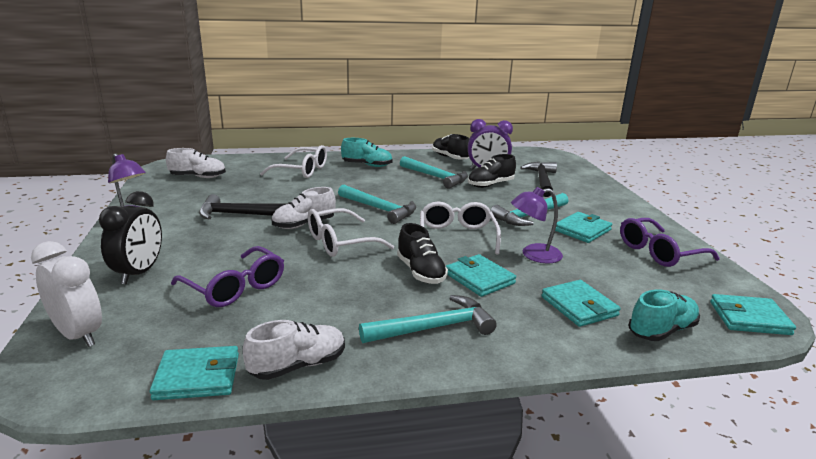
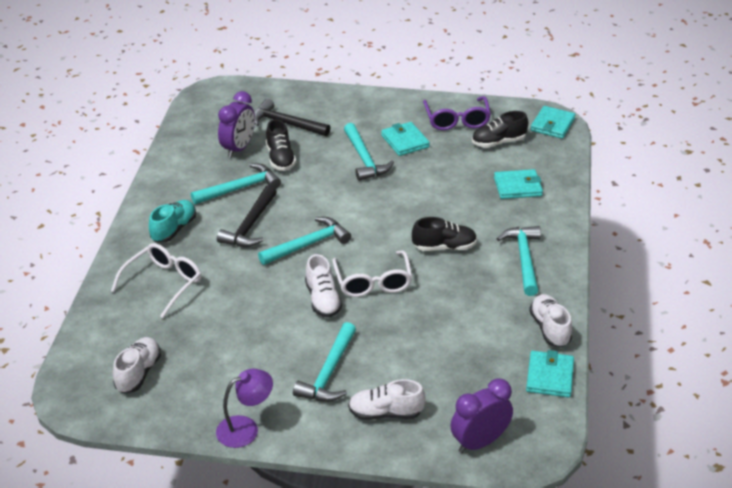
camera: 70 degrees left, 15 degrees up
(78, 335) = (479, 442): white clock -> purple clock
(139, 273) = (385, 413): black clock -> white shoe
(200, 239) = (329, 373): none -> turquoise hammer
(235, 287) = (433, 353): purple glasses -> none
(241, 214) = (278, 342): black hammer -> black hammer (250, 225)
(450, 157) = (183, 162): black shoe -> black shoe (498, 142)
(457, 236) = (389, 212): white glasses -> none
(479, 278) = (464, 220): turquoise wallet -> none
(533, 255) = (438, 181): purple lamp -> none
(661, 330) = (555, 164): turquoise shoe -> none

